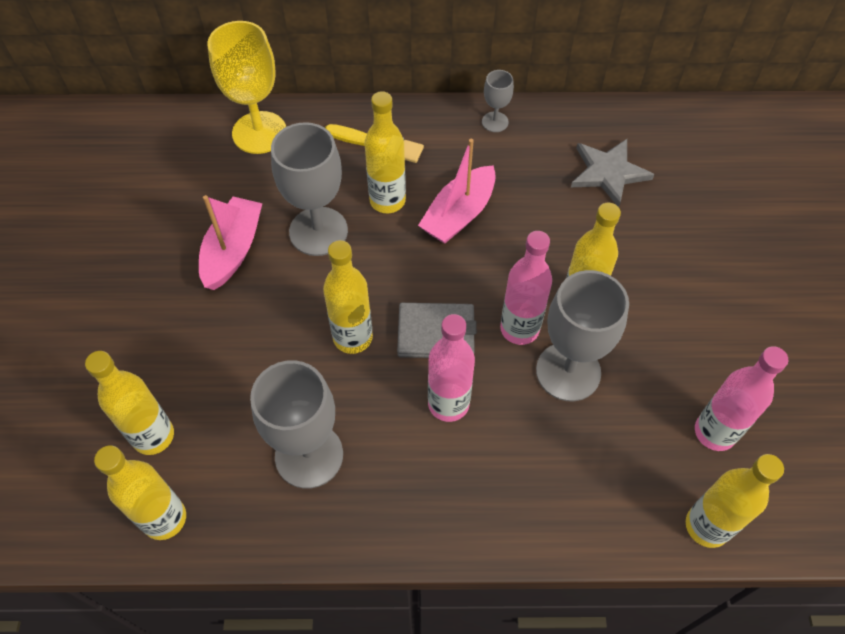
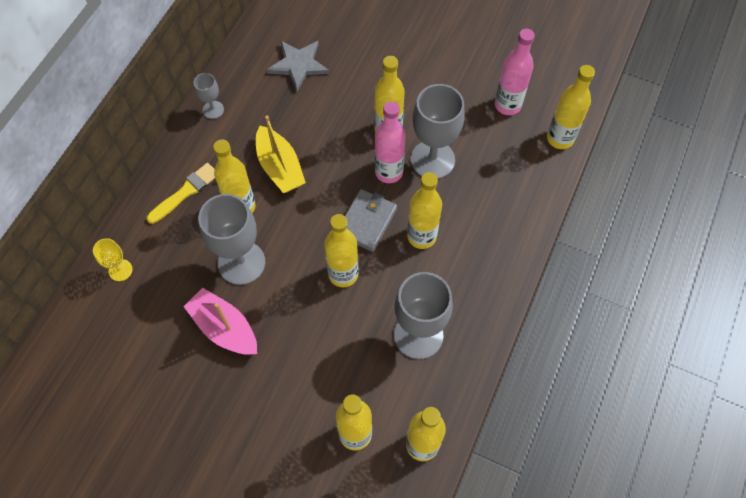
camera: 65 degrees left, 5 degrees up
(259, 133) = (120, 270): yellow goblet -> yellow goblet, size x0.50
(448, 404) = (421, 236): pink bottle -> yellow bottle
(459, 214) = (280, 167): pink boat -> yellow boat

